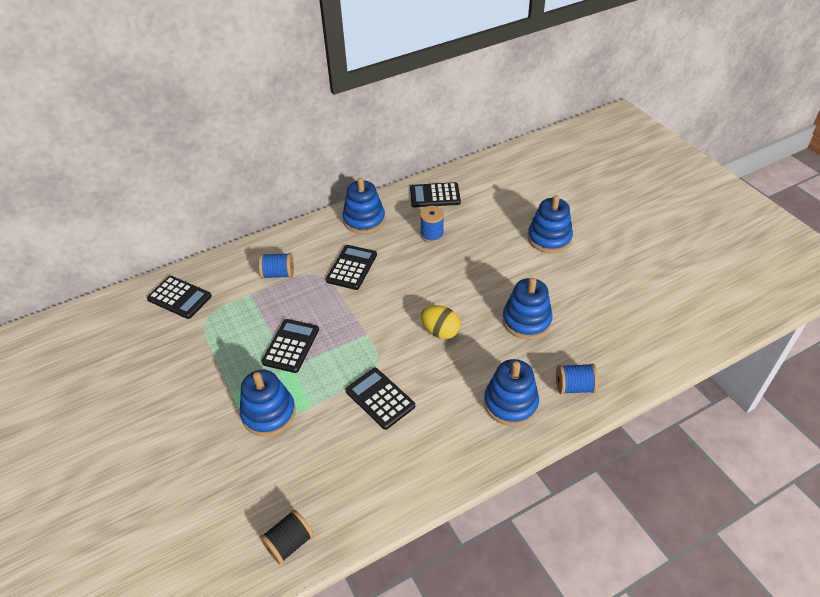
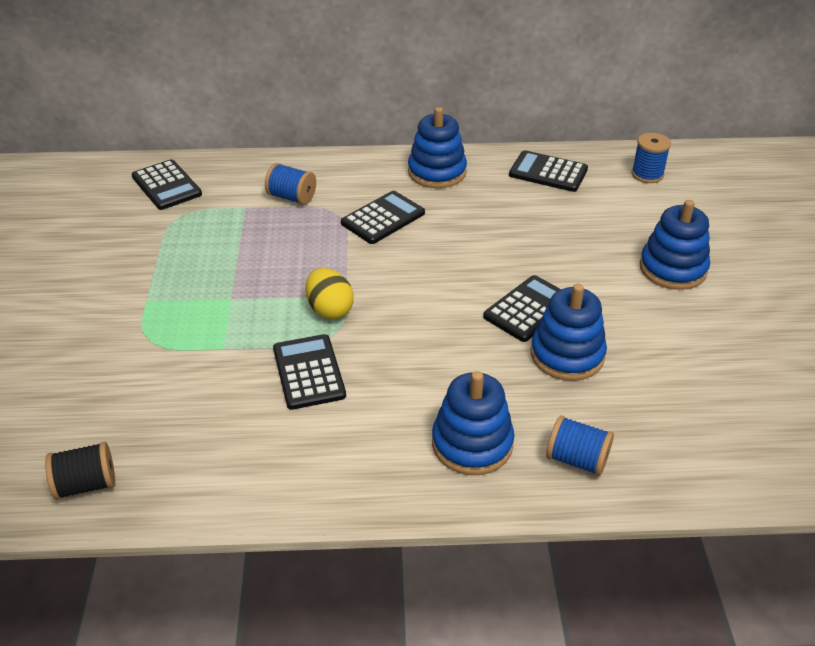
camera: 25 degrees right, 5 degrees down
(269, 413) = (170, 338): blue stacking toy -> none
(291, 346) = (248, 277): black calculator -> black calculator (529, 309)
(432, 235) = (511, 214): blue spool -> blue spool (647, 174)
(440, 331) = (441, 326): yellow egg -> yellow egg (330, 310)

